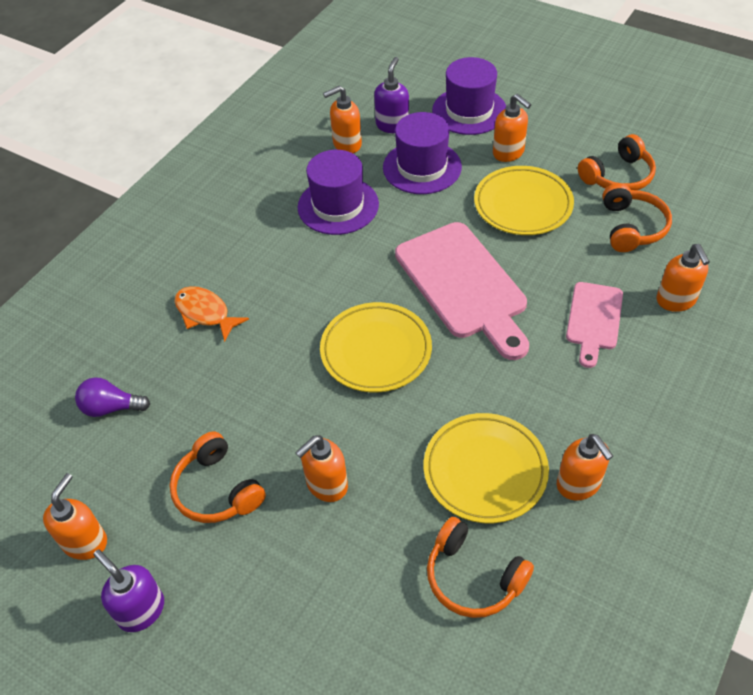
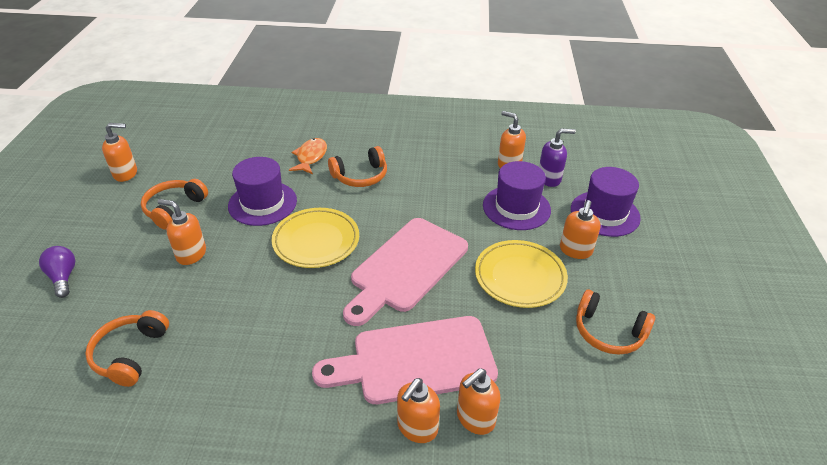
camera: 60 degrees right, 10 degrees down
(111, 408) = (222, 149): purple light bulb -> purple light bulb (63, 277)
(141, 610) = (84, 209): purple soap dispenser -> none
(338, 206) = (443, 180): purple hat -> purple hat (262, 203)
(485, 471) = (227, 333): yellow plate -> none
(578, 484) = (232, 397): orange soap dispenser -> orange soap dispenser (417, 428)
(593, 320) = (415, 360): pink cutting board -> pink cutting board, size x1.79
(632, 227) = (548, 360): orange headphones -> orange headphones (360, 176)

